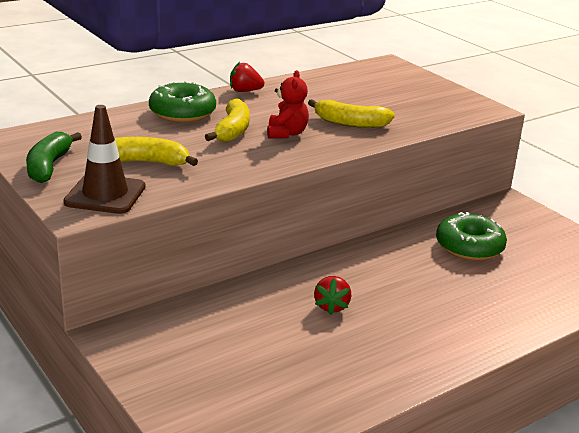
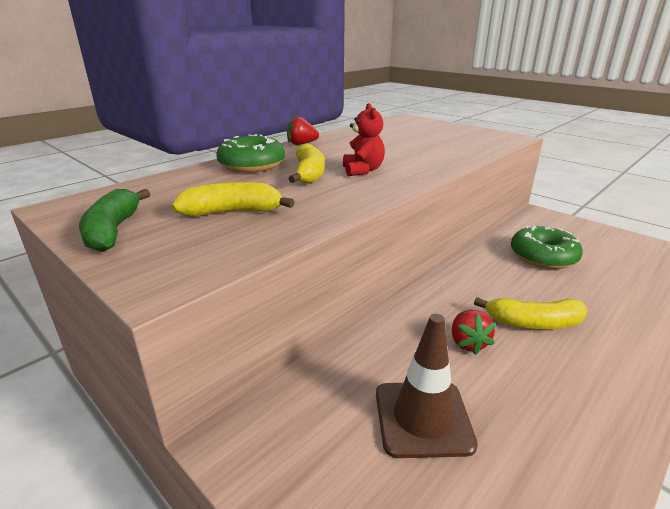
camera: 10 degrees left, 0 degrees up
(105, 195) = (192, 255): brown traffic cone -> brown traffic cone (423, 418)
(350, 123) = (413, 157): yellow banana -> yellow banana (533, 323)

